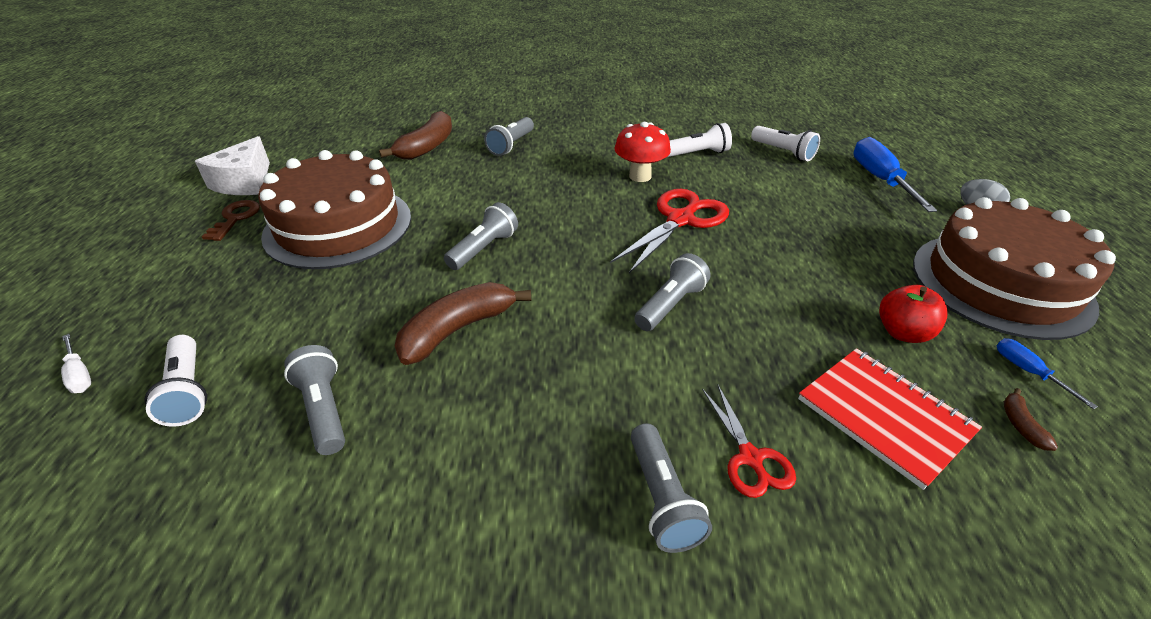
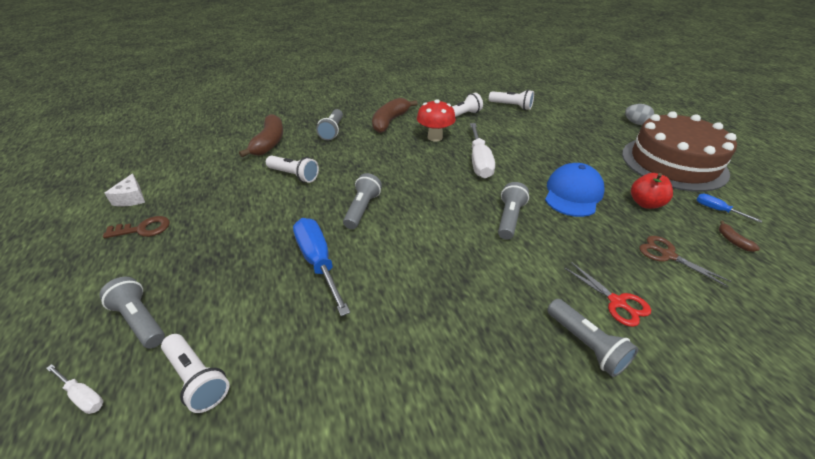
camera: 20 degrees left, 0 degrees up
(235, 218) = (143, 229): brown key -> brown key turned 90 degrees clockwise
(244, 182) = (131, 198): white cheese -> white cheese, size x0.62
(324, 409) = (322, 358): grey flashlight -> grey flashlight (140, 320)
(338, 226) = (238, 216): brown cake -> none
(430, 191) = (294, 175): none -> white flashlight
(458, 329) = (382, 271): brown banana -> brown banana (390, 121)
(680, 220) = (479, 161): red scissors -> white screwdriver
(791, 292) = (573, 193): none -> blue cap
(880, 180) = (575, 114): blue screwdriver -> blue screwdriver (318, 262)
(884, 416) = (667, 255): red notebook -> brown scissors

